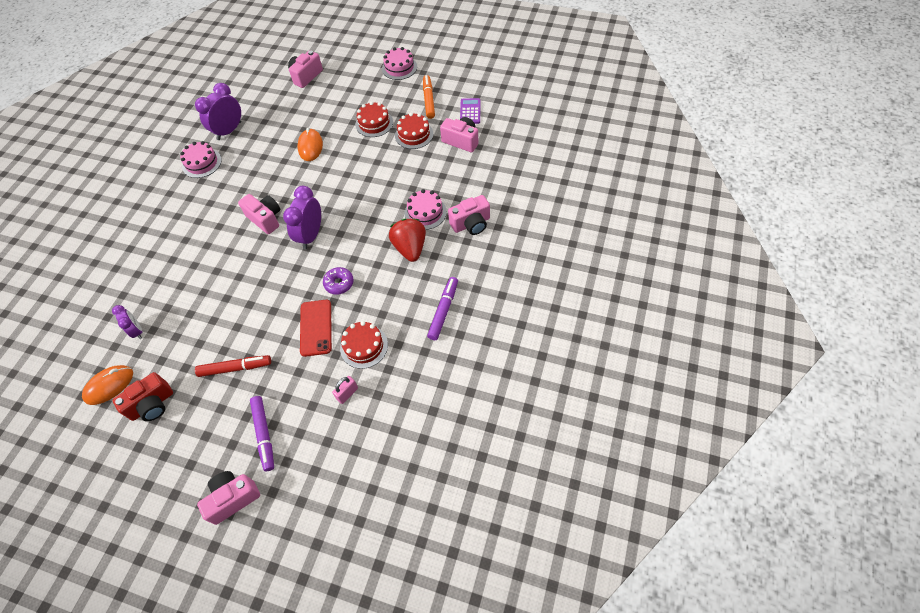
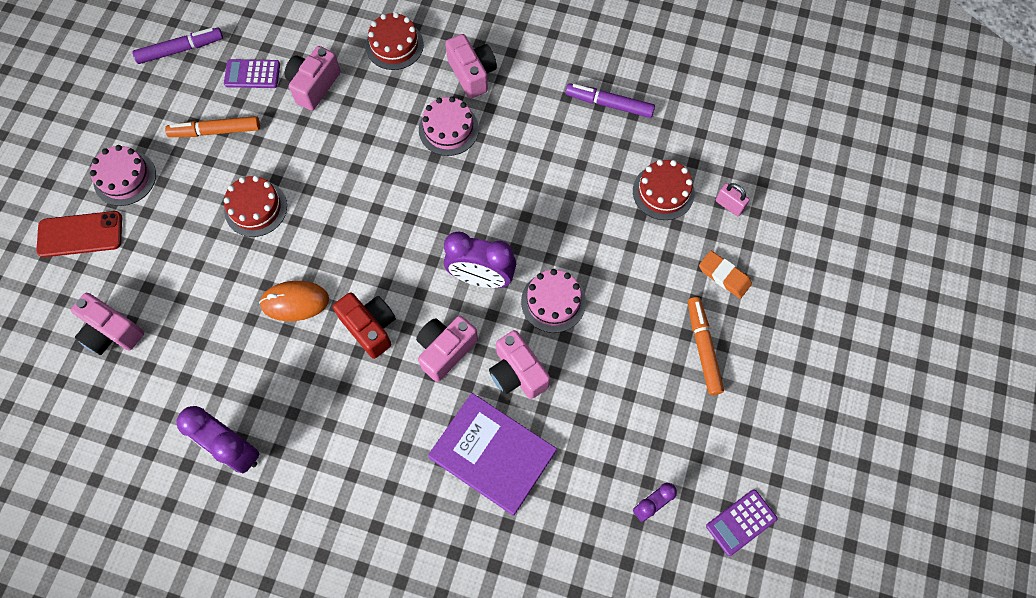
camera: 95 degrees left, 10 degrees up
(109, 385) = (741, 522): orange mouse -> purple calculator
(152, 404) = (764, 450): red camera -> red camera (370, 327)
(194, 245) = (492, 454): none -> purple book
(202, 163) = (310, 483): pink cake -> pink cake (553, 301)
(233, 498) = (871, 318): pink camera -> pink camera (517, 373)
(235, 368) = (703, 348): red marker -> orange marker
(264, 434) = (790, 295): purple marker -> purple marker (180, 49)
(288, 386) = (724, 276): none -> orange eraser
(316, 328) = (638, 253): red phone -> red phone (80, 234)
(339, 283) = (567, 231): purple donut -> none
(410, 248) = (510, 145): red strawberry -> none
(414, 135) = (291, 149): red cake -> red cake (394, 45)

